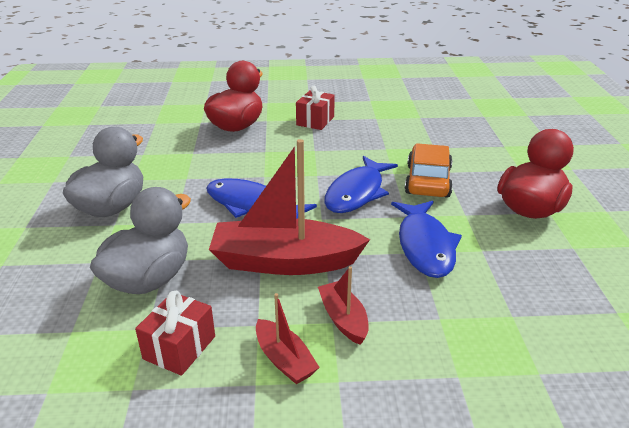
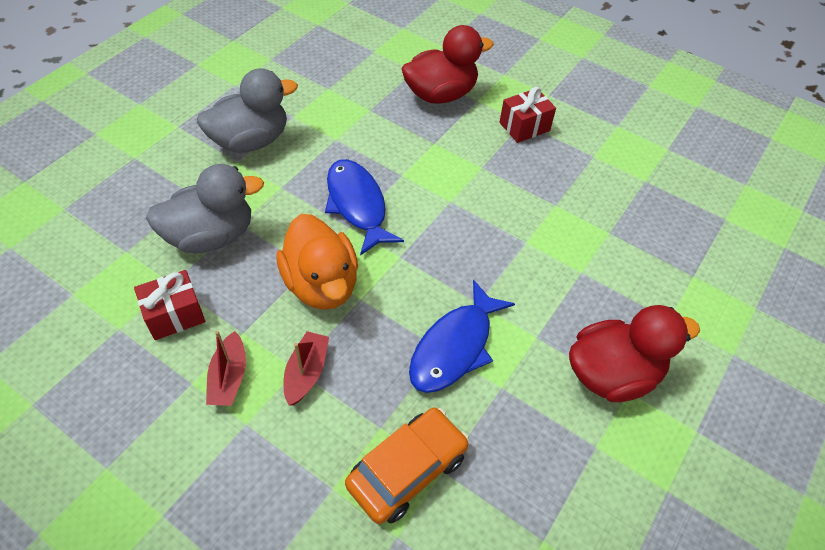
camera: 35 degrees right, 20 degrees up
(284, 262) = (321, 284): red boat -> orange duck
(357, 193) = (463, 246): blue fish -> none
(428, 181) = (548, 273): orange car -> orange car (407, 470)

